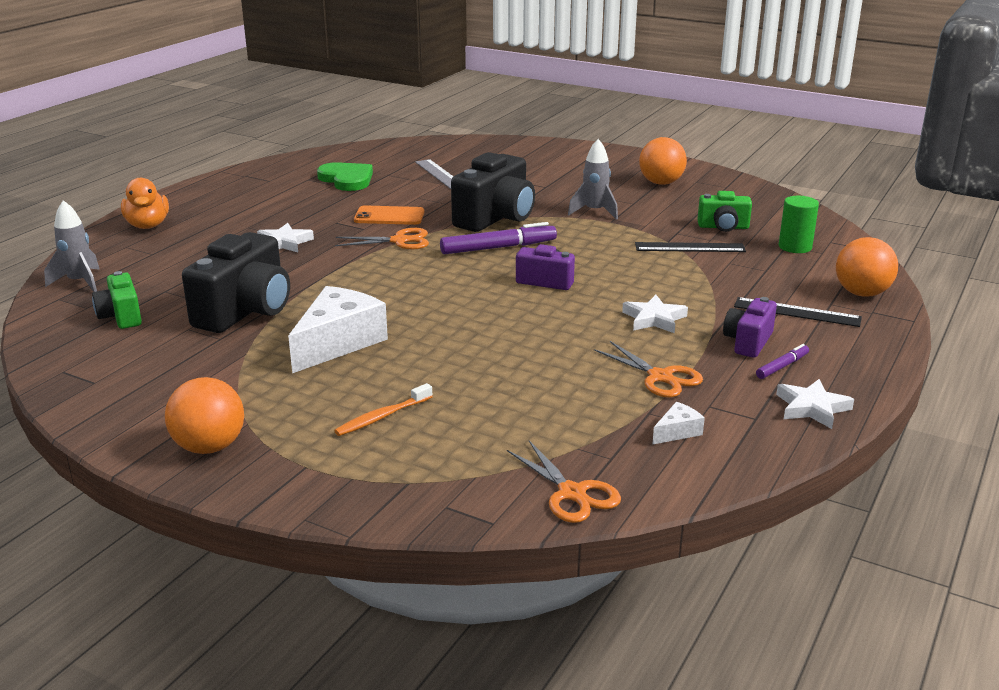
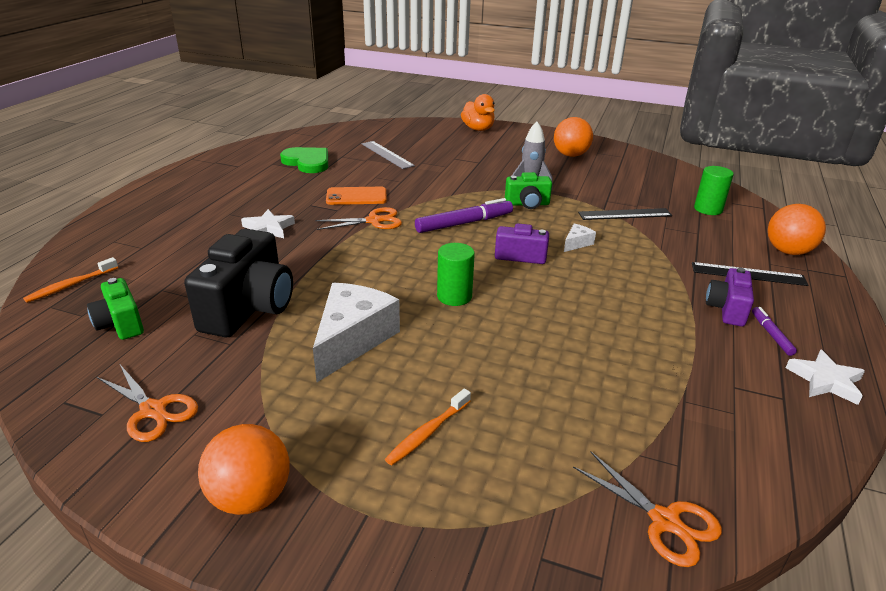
camera: 10 degrees left, 5 degrees up
(80, 282) = (71, 285): grey rocket -> orange toothbrush
(148, 225) = (132, 217): orange duck -> orange duck (478, 129)
(456, 313) = (454, 296): none -> green cylinder
(496, 218) = (450, 194): black camera -> none
(654, 319) = (633, 290): white star -> none
(660, 377) = (673, 356): orange scissors -> orange scissors (153, 411)
(677, 432) = (723, 423): white cheese -> white cheese (577, 243)
(723, 227) = (641, 193): green camera -> green camera (527, 204)
(782, 366) = (771, 334): purple marker -> purple marker turned 45 degrees counterclockwise

